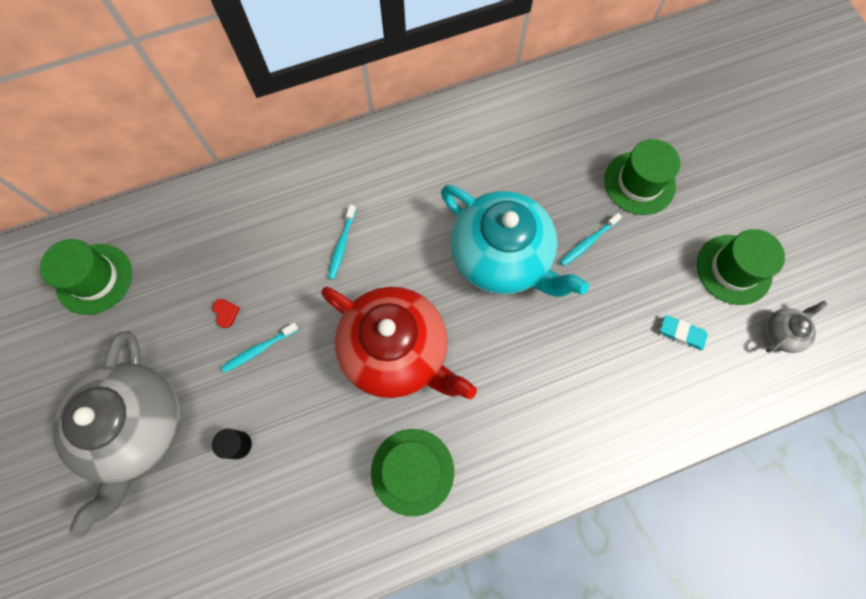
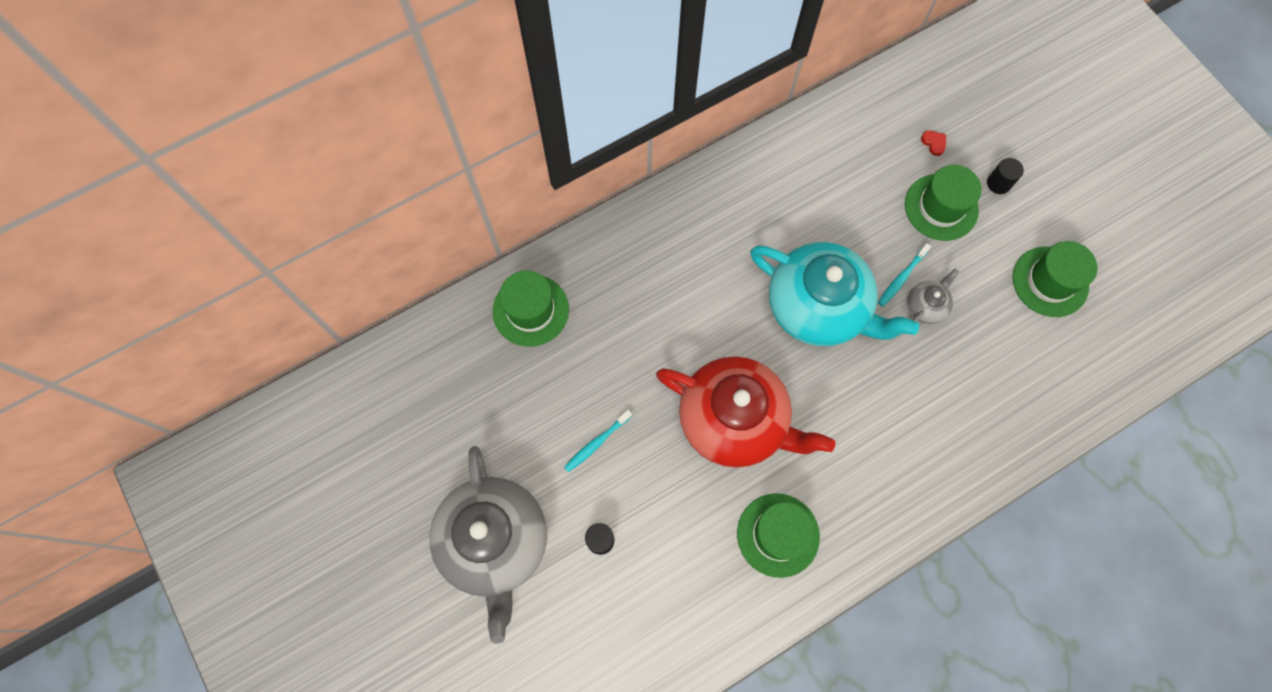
camera: 10 degrees left, 0 degrees up
(94, 279) = (406, 400): green hat -> green hat (530, 310)
(226, 313) = (553, 412): red heart -> red heart (934, 143)
(342, 245) = (653, 322): turquoise toothbrush -> none
(682, 333) = (1011, 354): turquoise eraser -> none
(699, 169) = (998, 183): none -> black cylinder
(782, 332) = (1107, 337): grey teapot -> grey teapot (926, 306)

